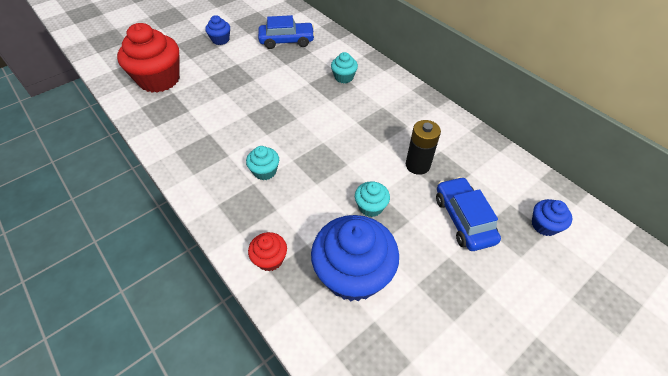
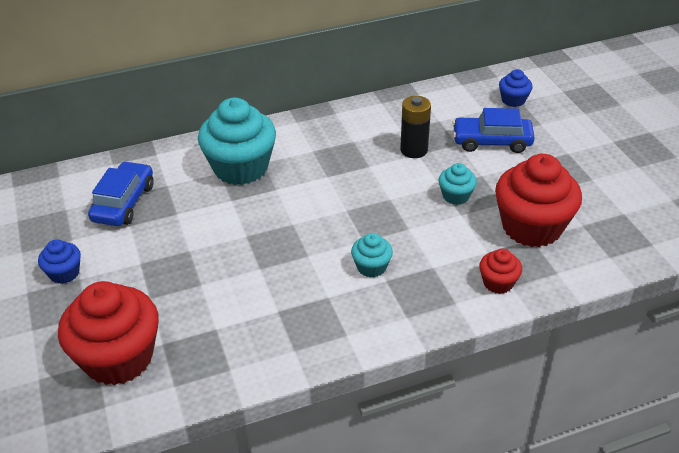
camera: 70 degrees left, 10 degrees down
(344, 77) = (240, 168): turquoise cupcake -> turquoise cupcake, size x2.11
(353, 274) = (532, 227): blue cupcake -> red cupcake

